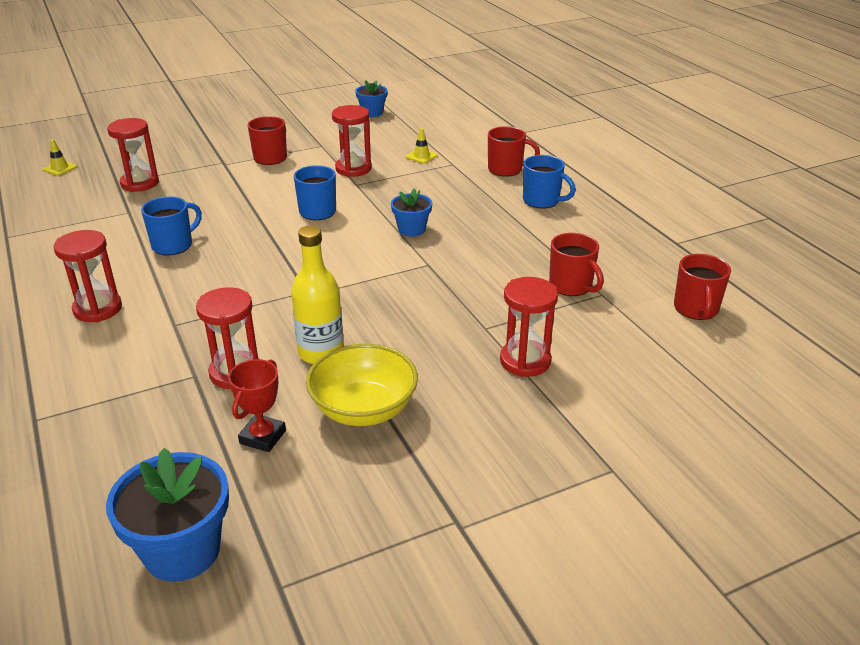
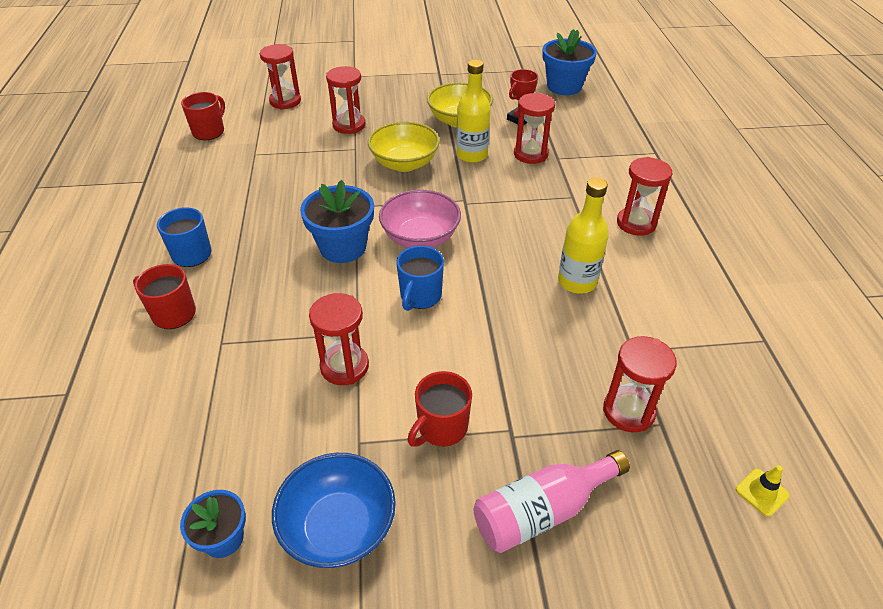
camera: 160 degrees left, 10 degrees up
(173, 245) = (577, 282): blue mug -> yellow bottle
(201, 143) = (542, 511): none -> pink bottle
(314, 123) = (339, 527): none -> blue bowl
(340, 250) = (420, 238): none -> pink bowl
(406, 322) = (404, 163): none -> yellow bowl
(411, 229) = (343, 247): blue flower pot -> blue flower pot, size x1.70
(421, 156) = (244, 371): yellow traffic cone -> none
(571, 286) = (268, 164): red mug -> none
(662, 381) = (285, 101): none -> red hourglass

